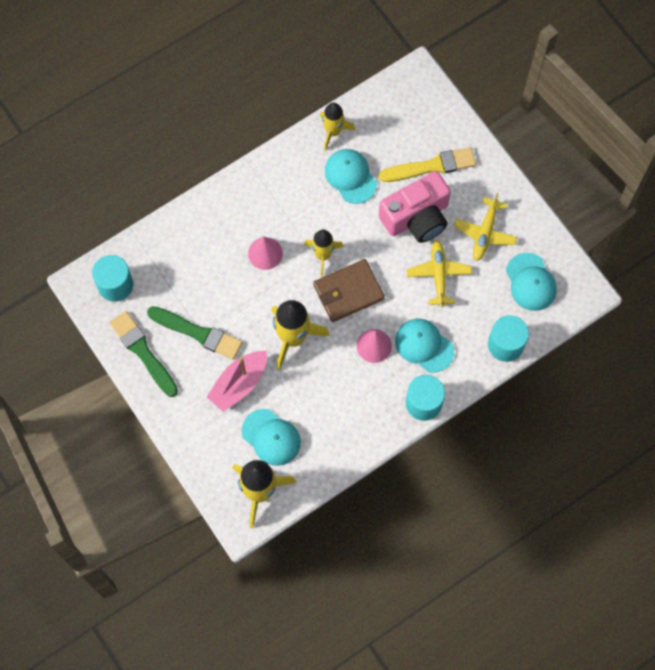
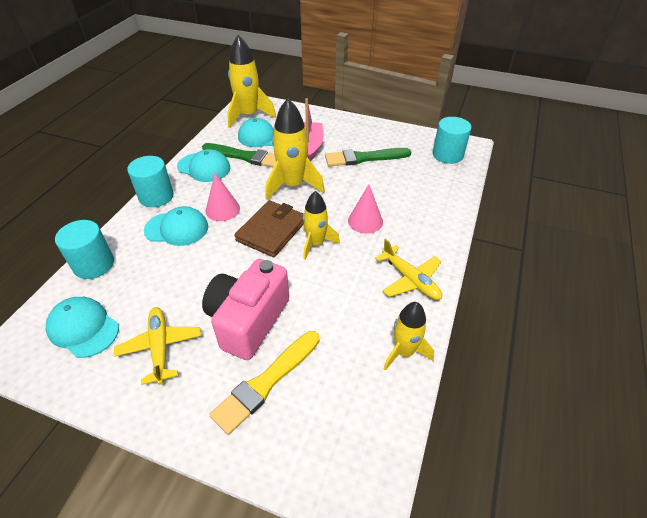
camera: 145 degrees right, 25 degrees down
(143, 352) = (388, 135): green brush -> green brush (245, 157)
(350, 176) = (346, 319): turquoise cap -> turquoise cap (204, 167)
(438, 275) = (193, 284): yellow plane -> yellow plane (410, 280)

